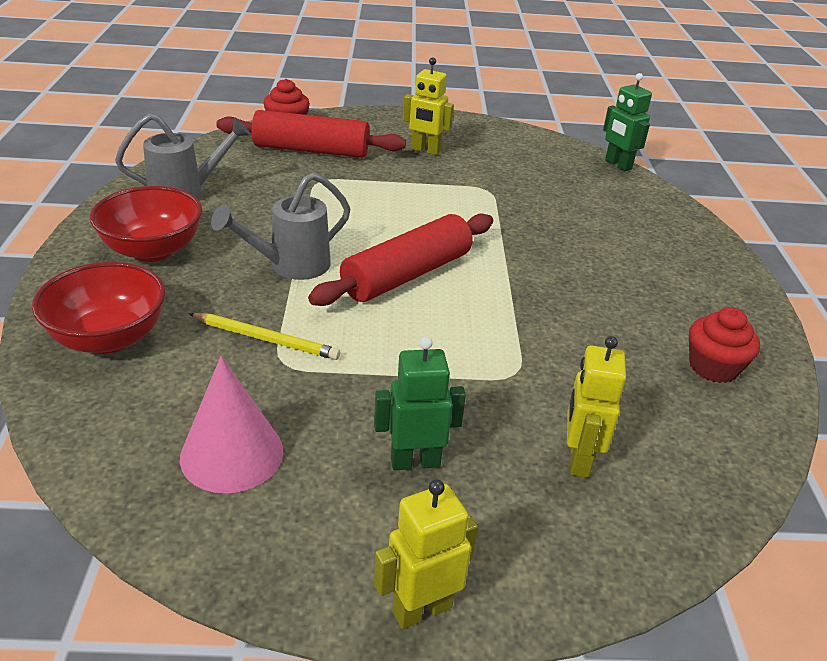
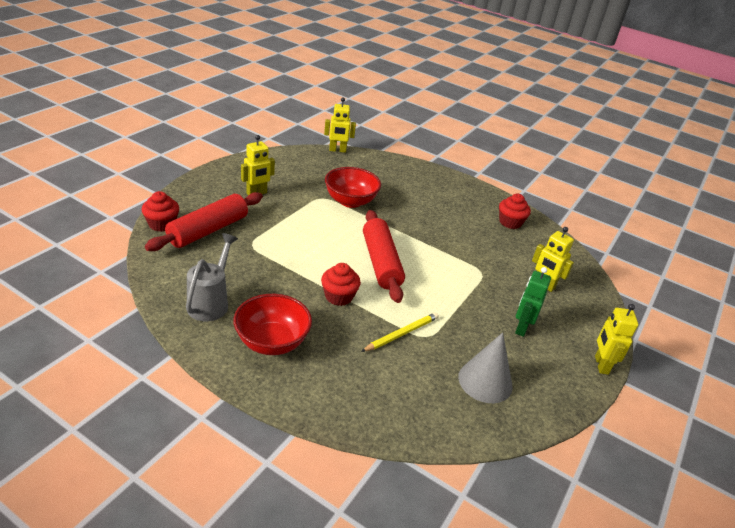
camera: 60 degrees left, 0 degrees up
(109, 338) = (356, 393): red bowl -> red bowl (350, 201)
(232, 454) = (485, 381): pink cone -> grey cone
(290, 266) = (339, 296): grey watering can -> red cupcake
(618, 165) = (337, 150): green robot -> yellow robot

